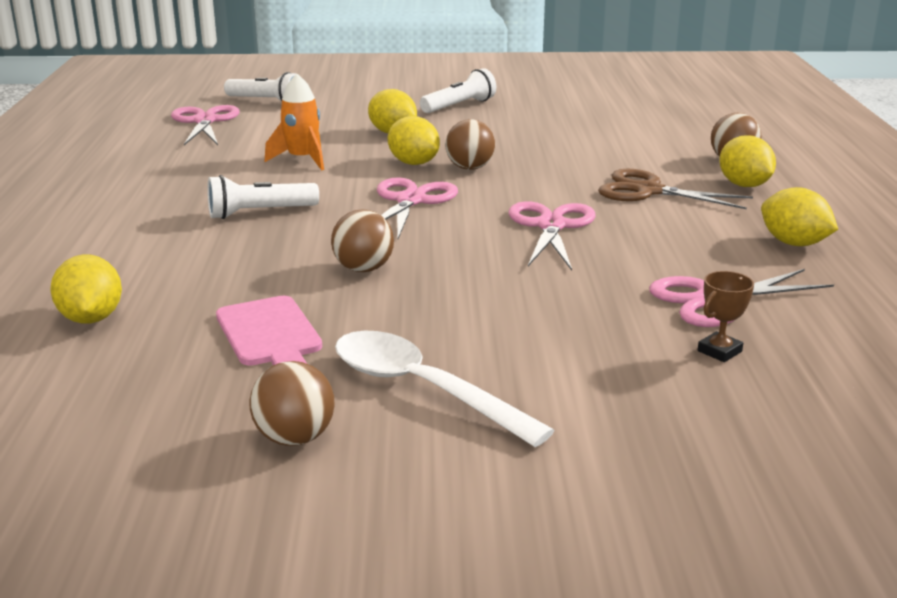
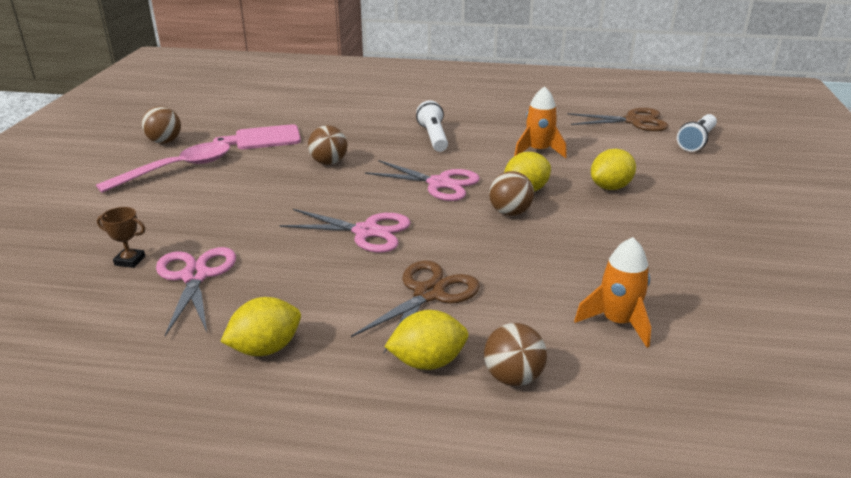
camera: 100 degrees right, 5 degrees up
(91, 319) = (311, 104): yellow lemon -> none
(205, 121) = (634, 121): pink scissors -> brown scissors
(423, 389) = (177, 169): white spoon -> pink spoon
(459, 106) = (709, 226): white flashlight -> none
(633, 134) = (617, 322): none -> orange rocket
(719, 351) = (130, 261): brown trophy -> brown trophy turned 45 degrees counterclockwise

